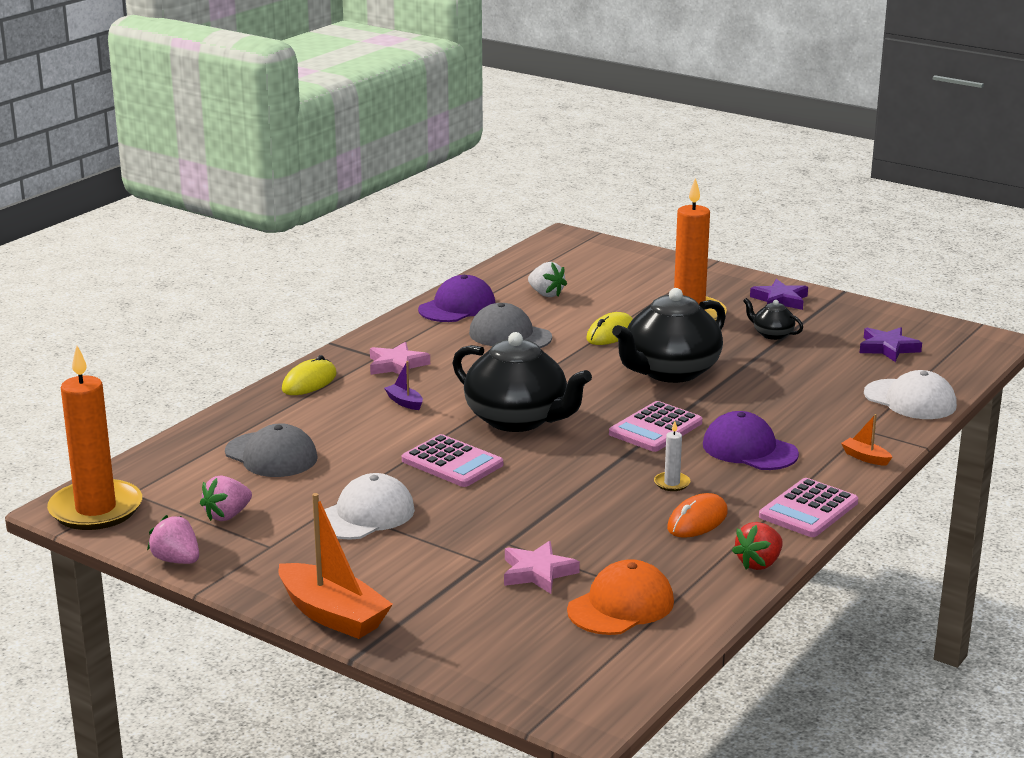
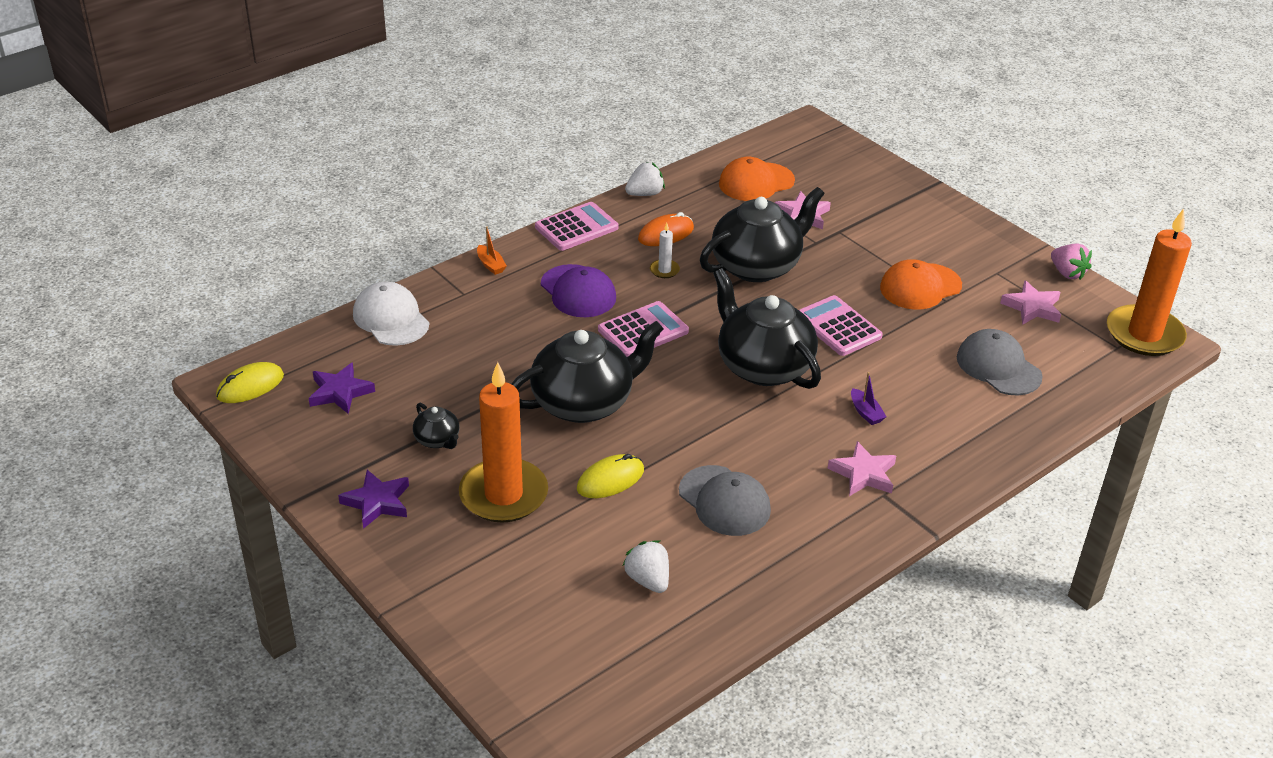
camera: 165 degrees left, 15 degrees up
(227, 515) = (1032, 307): pink strawberry -> pink star
(309, 382) = (960, 464): yellow mouse -> yellow mouse (250, 386)
(333, 615) = (951, 210): orange boat -> none
(365, 515) = (920, 287): white cap -> orange cap
(457, 307) = (768, 575): purple cap -> none
(568, 505) = (757, 266): none -> black teapot
(759, 563) = (645, 194): red strawberry -> white strawberry

